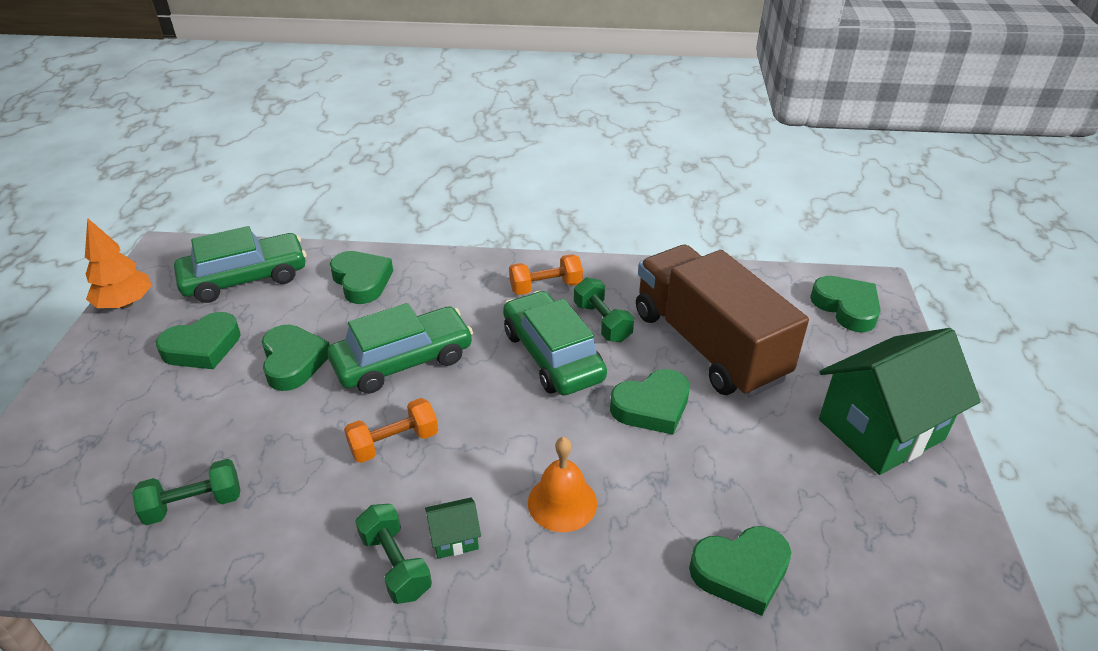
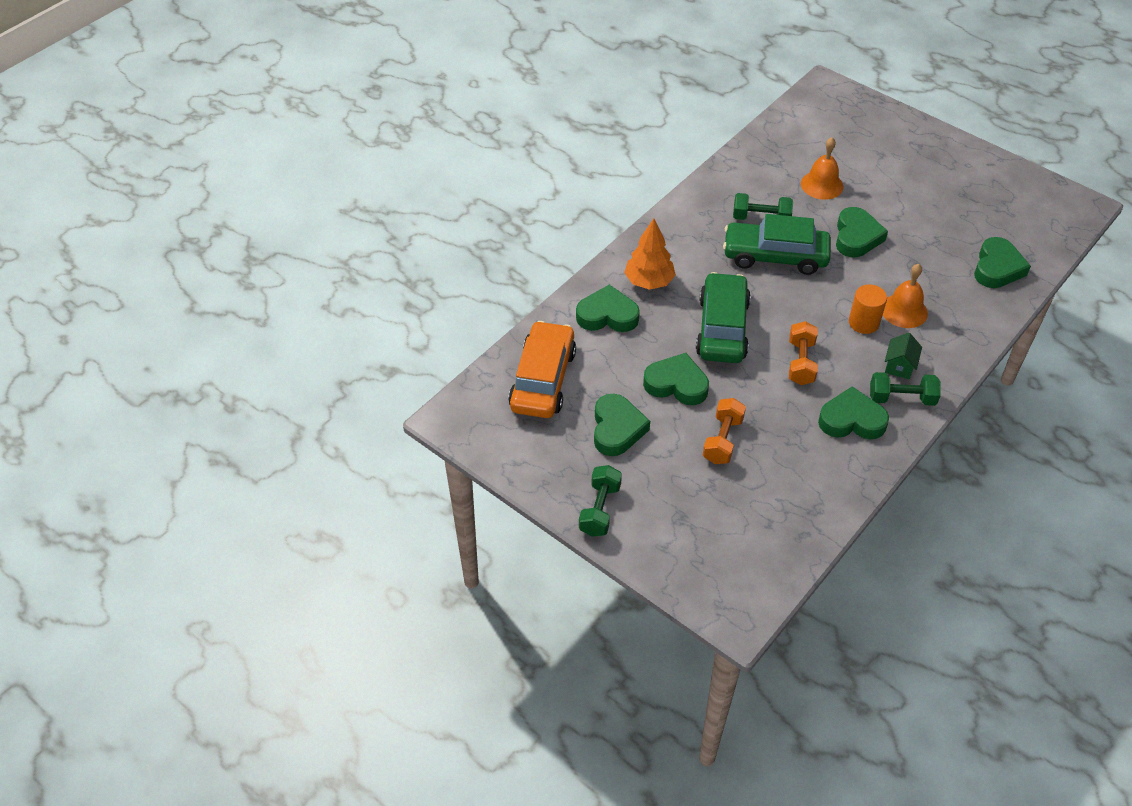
camera: 55 degrees left, 10 degrees up
(125, 304) = (515, 461): orange tree -> orange tree (649, 282)
(194, 504) = (786, 475): green dumbbell -> green dumbbell (599, 509)
(245, 278) = (543, 380): green car -> orange car
(507, 472) = (863, 323): none -> orange cylinder
(545, 287) = (699, 226): orange dumbbell -> orange dumbbell (722, 440)
(708, 345) = (822, 185): brown truck -> orange bell
(846, 307) = (836, 110): green heart -> green heart (851, 420)
(880, 429) = (942, 161): green house -> none

